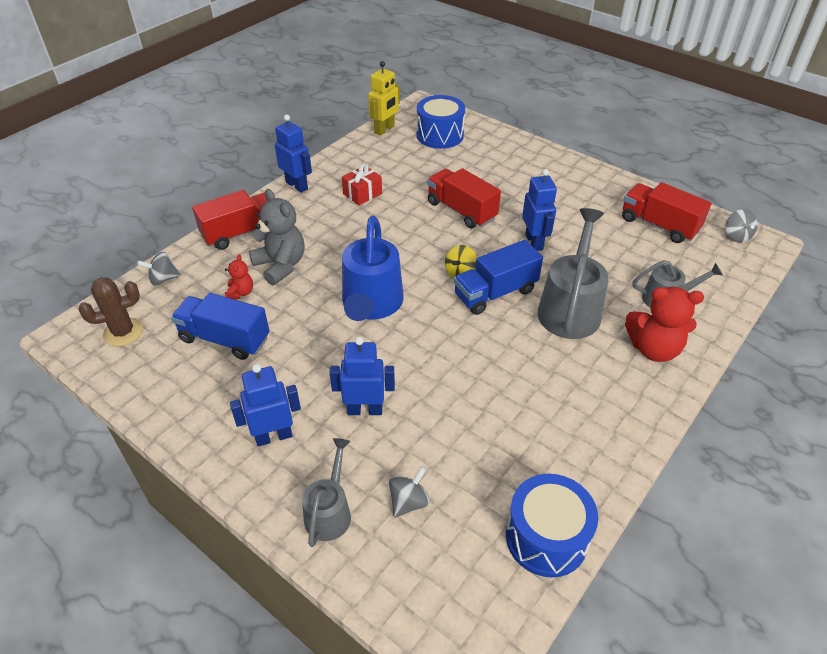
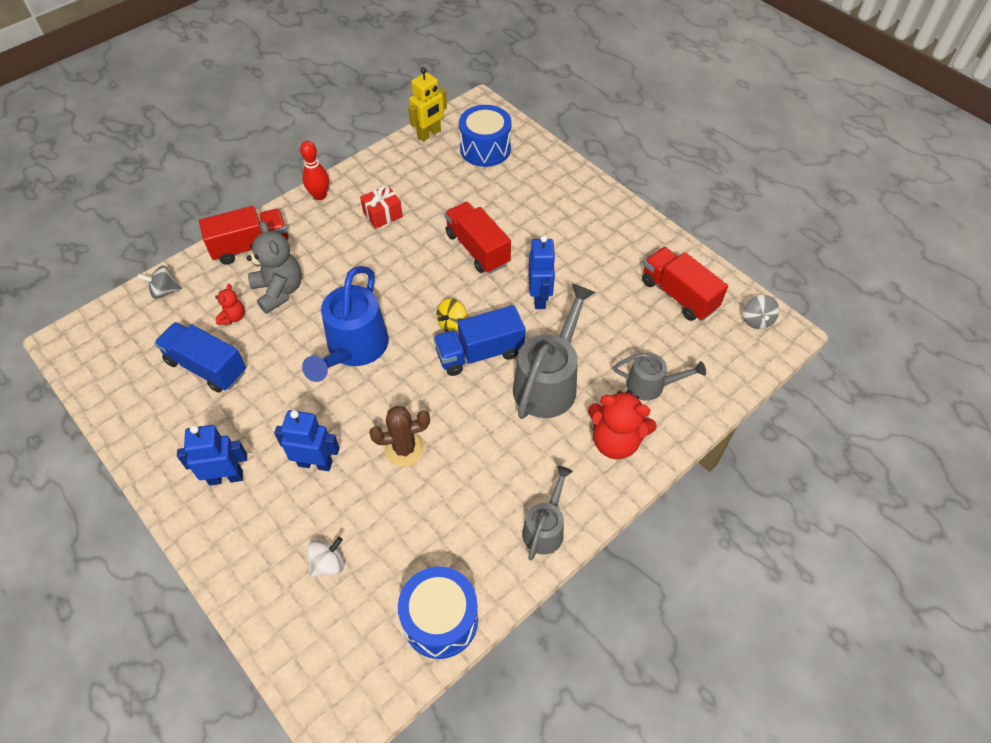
camera: 10 degrees right, 10 degrees up
(123, 332) = (116, 345): brown cactus -> brown cactus (404, 449)
(297, 185) = (319, 195): blue robot -> red bowling pin
(330, 511) = (256, 560): grey watering can -> grey watering can (545, 527)
(409, 502) = (328, 563): grey spinning top -> white spinning top

